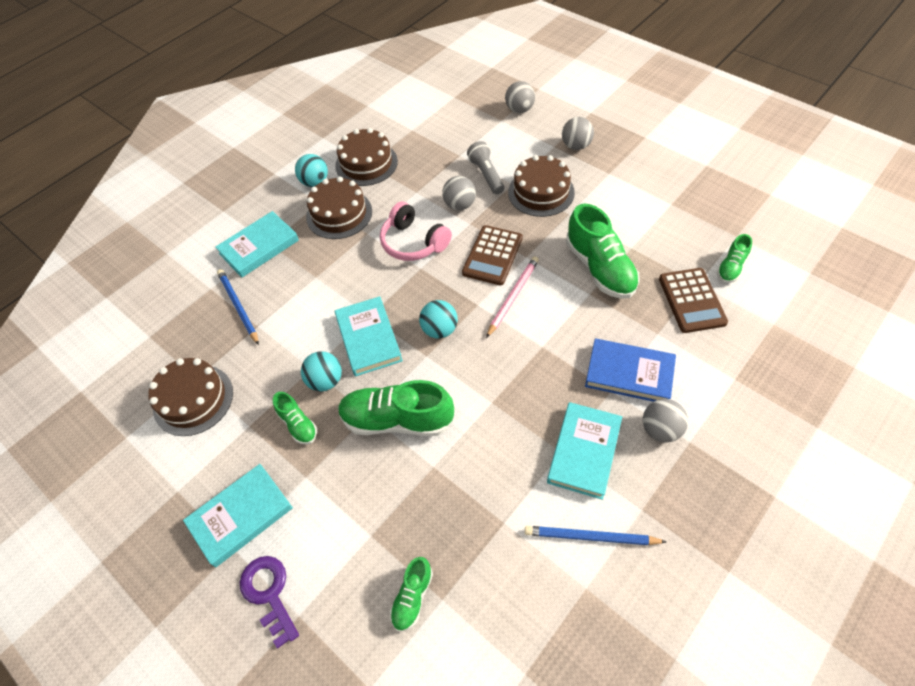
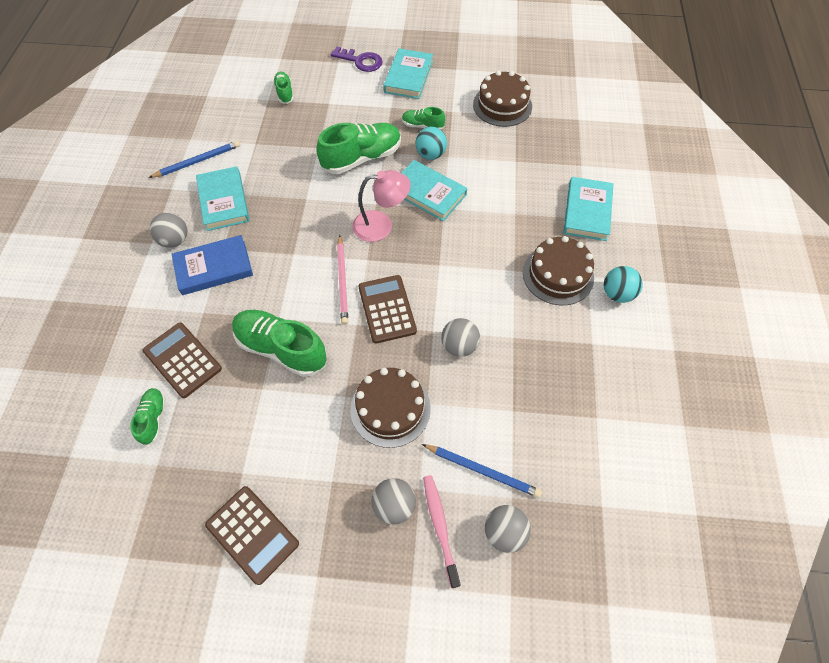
camera: 140 degrees right, 5 degrees up
(238, 307) = (544, 165): blue pencil -> blue pencil (482, 470)
(366, 163) = (594, 343): brown cake -> none
(413, 242) = (466, 284): pink headphones -> none
(439, 330) = (381, 225): turquoise ball -> pink lamp
(486, 175) = (463, 399): grey flashlight -> none
(555, 126) = (440, 527): none -> pink toothbrush
(678, 171) = (252, 534): none -> brown calculator

